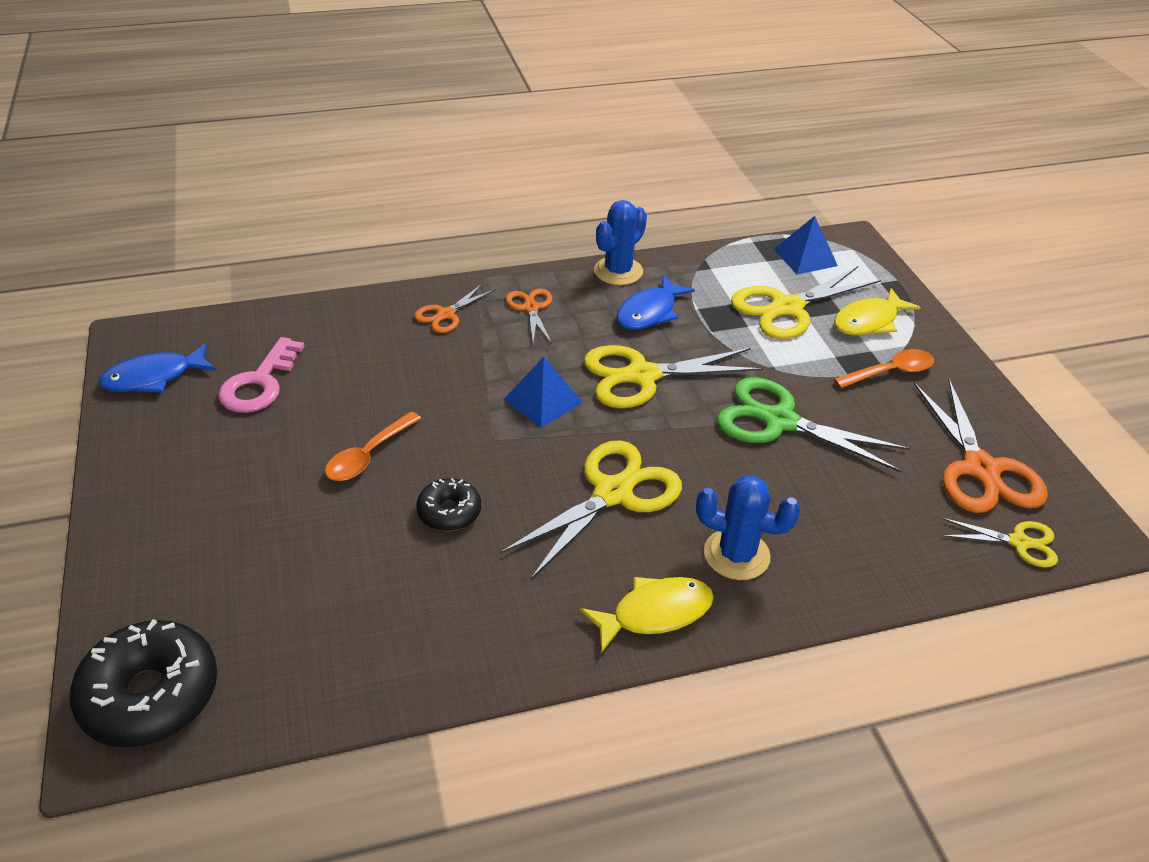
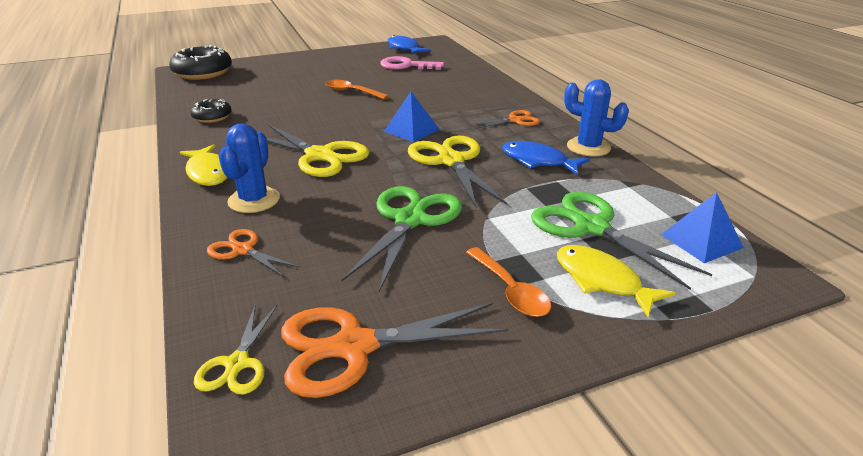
camera: 85 degrees right, 10 degrees down
(446, 314) = (492, 98): orange scissors -> orange scissors (243, 250)
(449, 512) = (305, 113): black donut -> black donut (212, 117)
(787, 308) = (591, 227): yellow scissors -> green scissors

